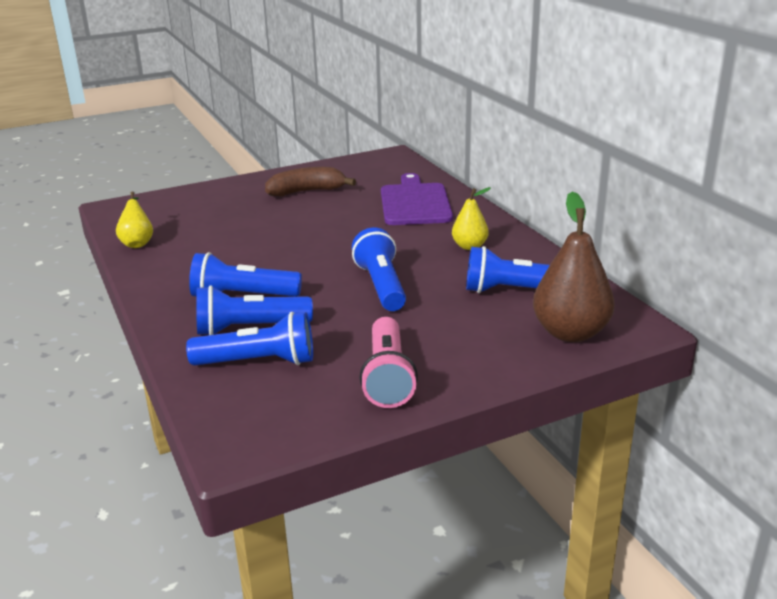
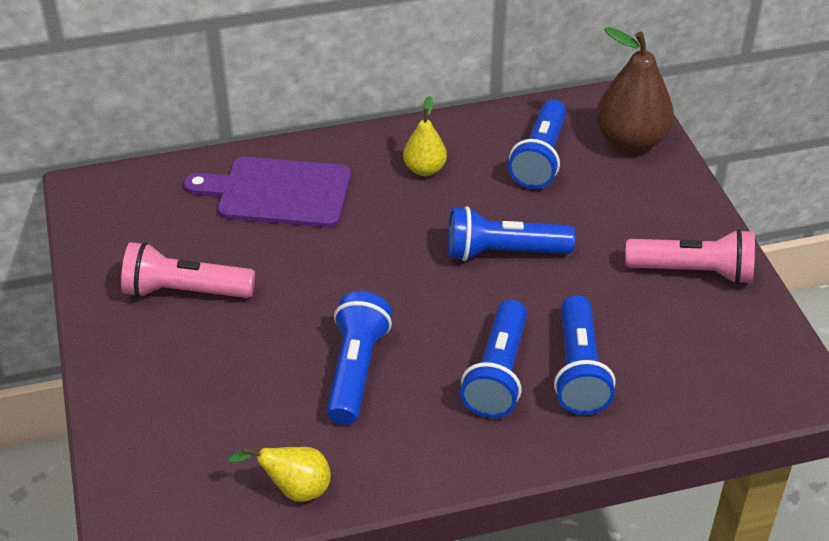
camera: 80 degrees left, 15 degrees up
(259, 362) = (653, 365): blue flashlight -> blue flashlight (355, 370)
(306, 191) = (185, 291): brown banana -> pink flashlight

